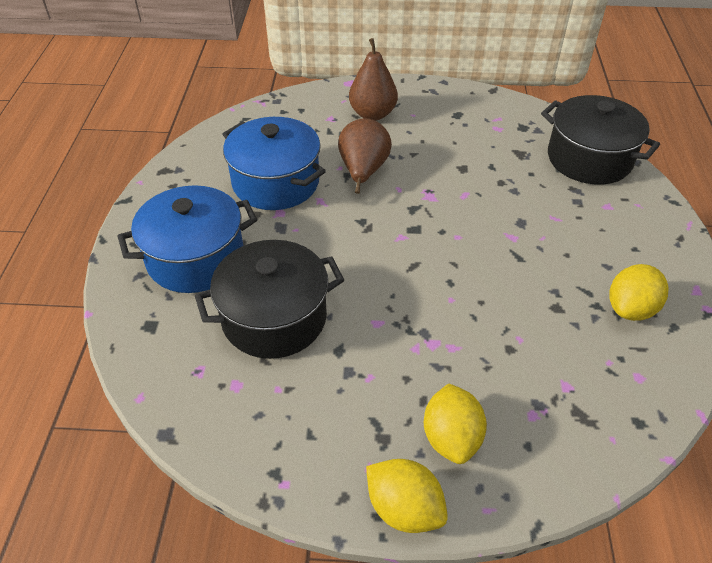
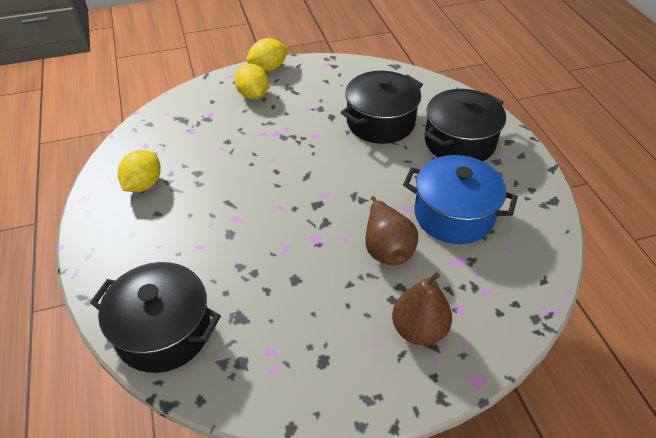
camera: 160 degrees right, 0 degrees up
(195, 258) = (459, 142): blue pot -> black pot
(404, 508) = (268, 68): yellow lemon -> yellow lemon turned 45 degrees counterclockwise

